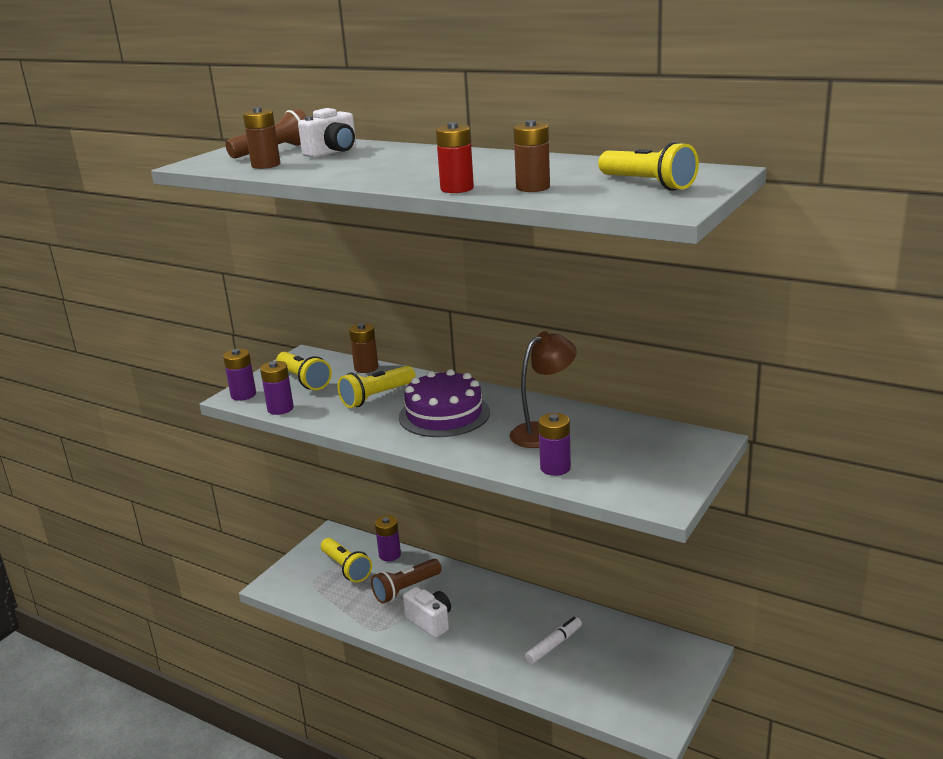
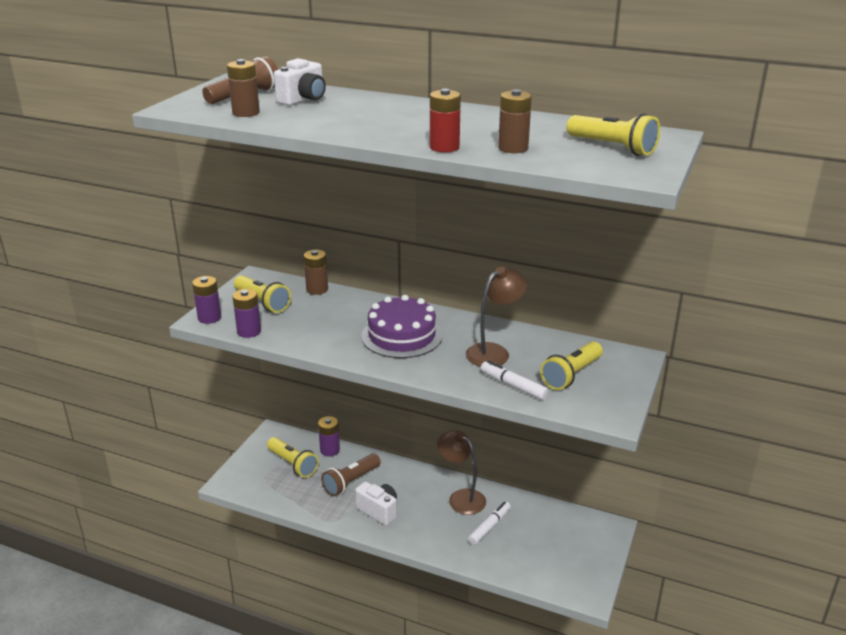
camera: 10 degrees left, 5 degrees up
(377, 397) = (335, 319): yellow flashlight -> yellow flashlight (571, 375)
(527, 611) = (461, 497): none -> brown lamp
(555, 468) = (513, 386): purple battery -> white marker

